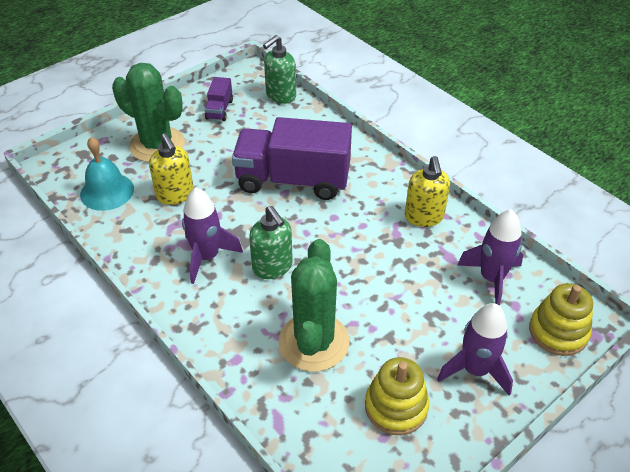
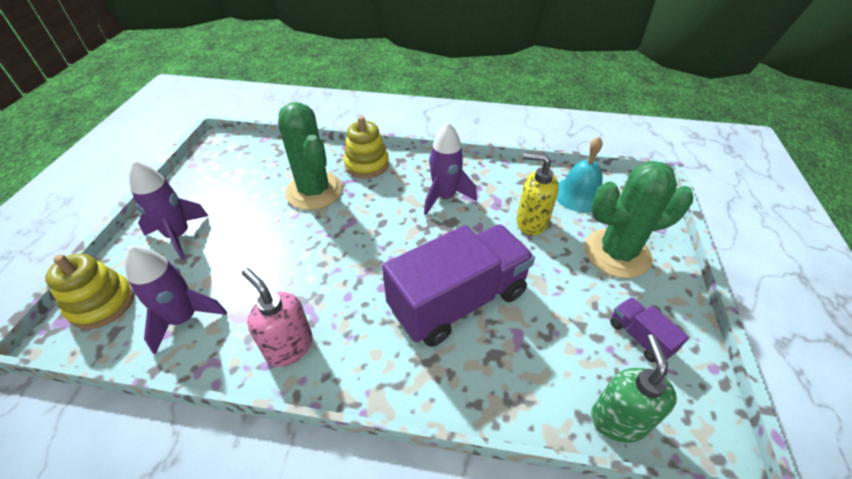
camera: 140 degrees right, 0 degrees up
(272, 267) = (390, 217): green soap dispenser -> none
(396, 407) = (231, 188): yellow stacking toy -> yellow stacking toy (367, 165)
(424, 217) = (289, 346): yellow soap dispenser -> pink soap dispenser

